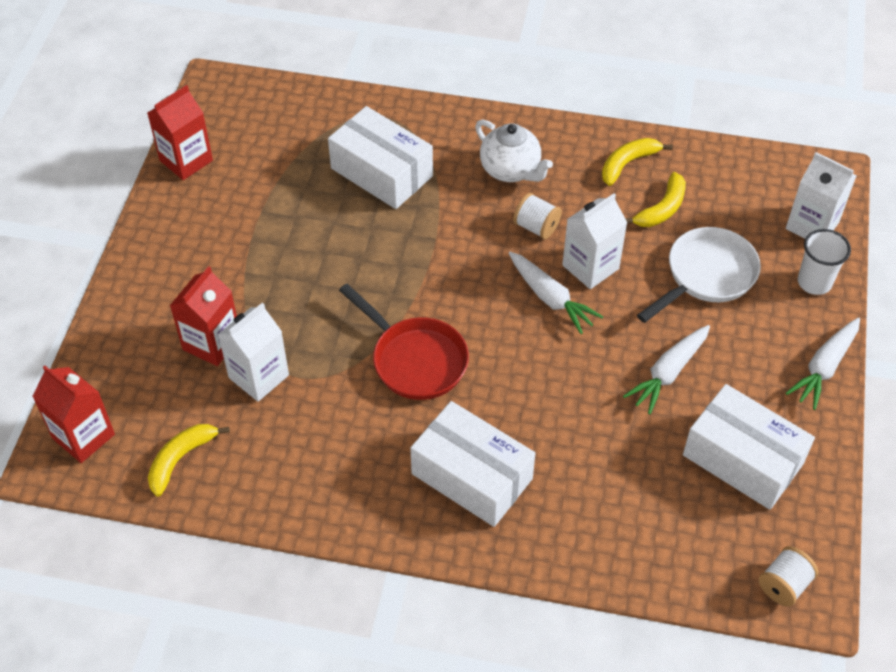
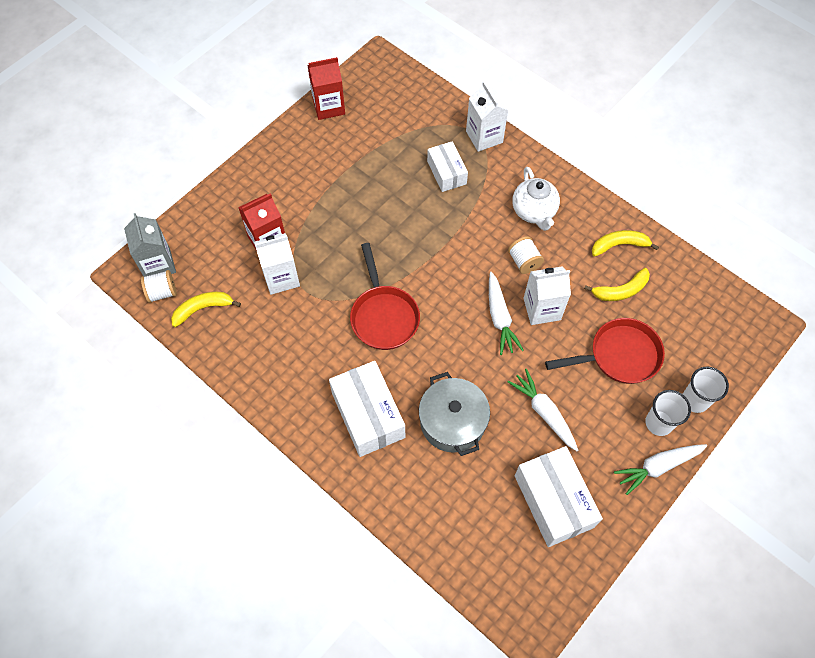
camera: 30 degrees right, 10 degrees up
(83, 436) = (158, 264): red carton -> grey carton
(381, 172) = (446, 172): white box -> white box, size x0.63
(574, 433) = (452, 421): none -> grey pot
(668, 373) = (544, 412): white carrot -> white carrot turned 75 degrees clockwise
(706, 275) = (619, 356): white pan -> red pan
(784, 585) = (521, 604): white spool -> white spool (162, 292)
(794, 323) = (659, 423): none -> white cup
(812, 225) = (723, 357): white carton -> white carton (484, 137)

